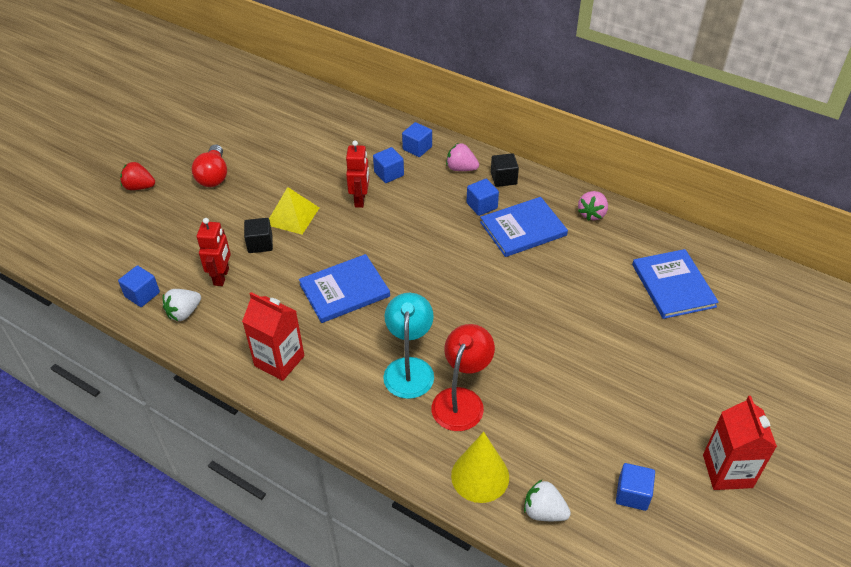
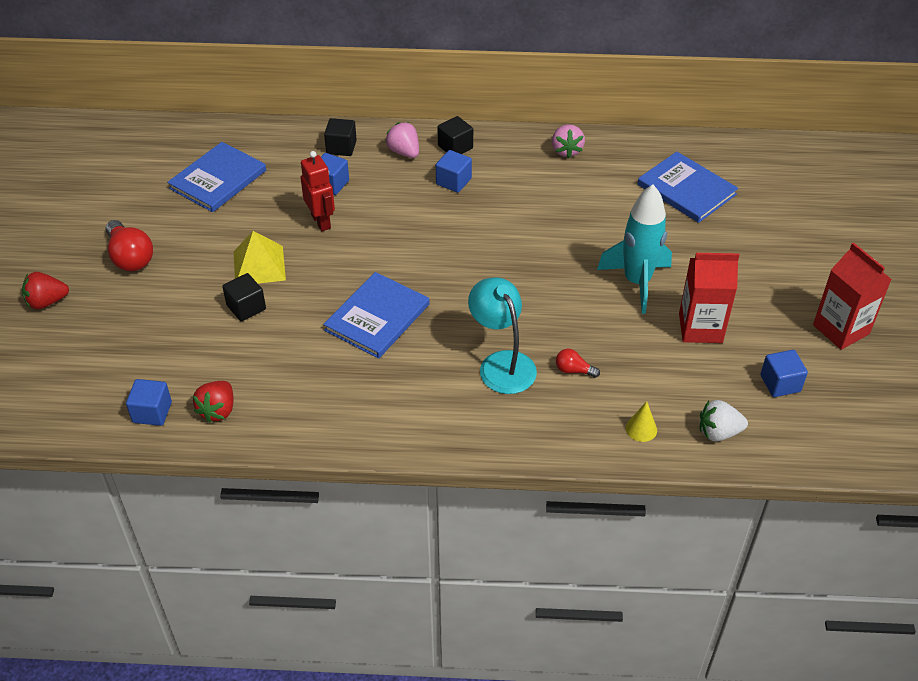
camera: 30 degrees left, 0 degrees up
(184, 313) = (218, 410): white strawberry -> red strawberry
(221, 277) = (230, 357): red robot -> none
(279, 361) = (364, 413): red carton -> red carton (700, 328)
(417, 148) = (341, 147): blue cube -> black cube
(461, 168) = (404, 152): pink strawberry -> pink strawberry turned 60 degrees clockwise
(461, 400) = (573, 370): red lamp -> red light bulb
(480, 476) = (641, 429): yellow cone -> yellow cone, size x0.51
(523, 229) = (511, 189): blue book -> blue book (218, 179)
(570, 348) = (637, 282): none -> turquoise rocket

